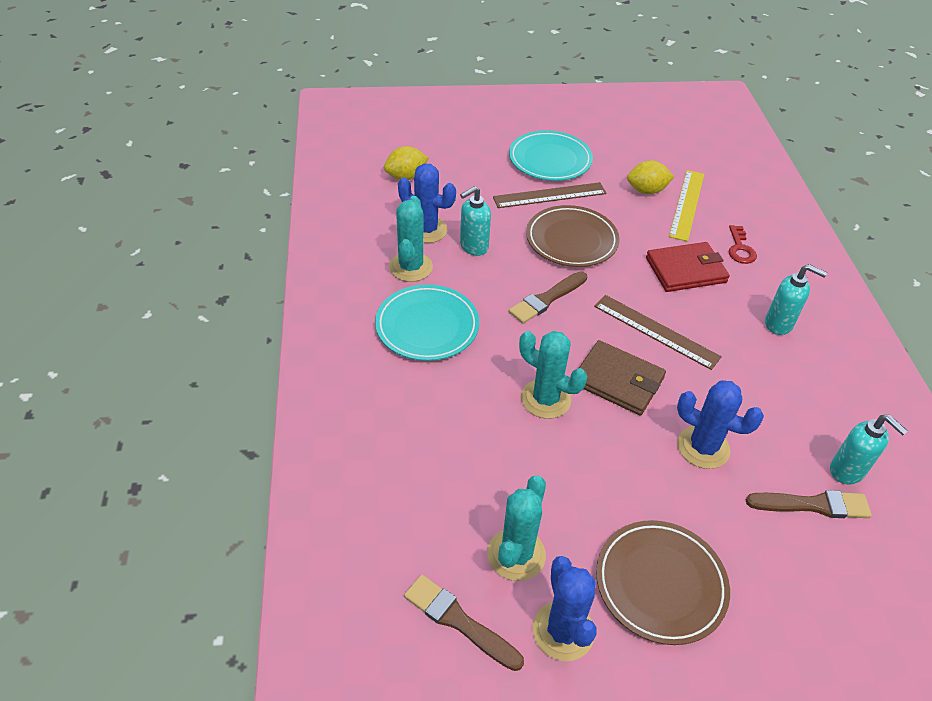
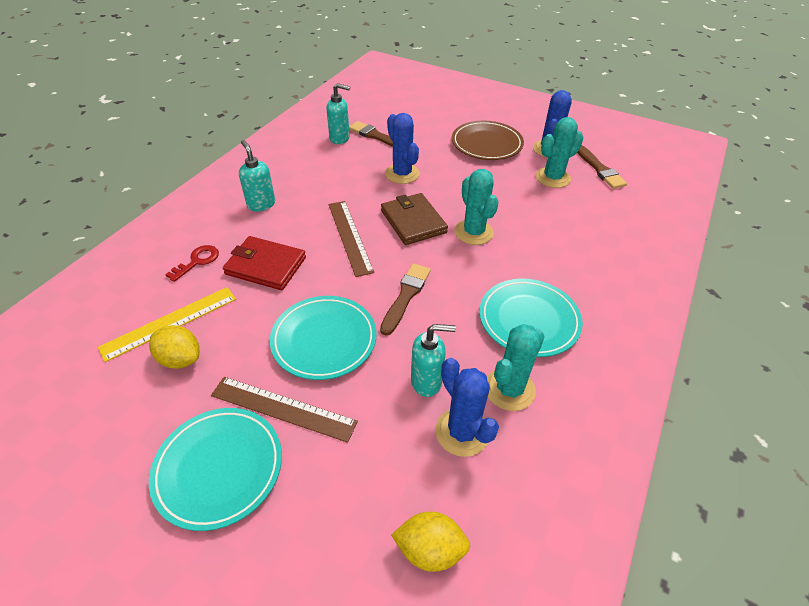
camera: 145 degrees left, 0 degrees up
(546, 299) = (406, 296): brown brush -> brown brush turned 60 degrees counterclockwise
(571, 240) = (324, 340): brown plate -> turquoise plate
(847, 471) = (340, 138): turquoise soap dispenser -> turquoise soap dispenser turned 105 degrees clockwise

